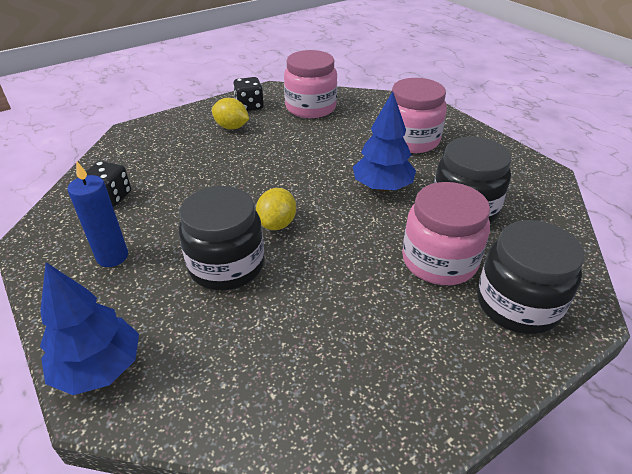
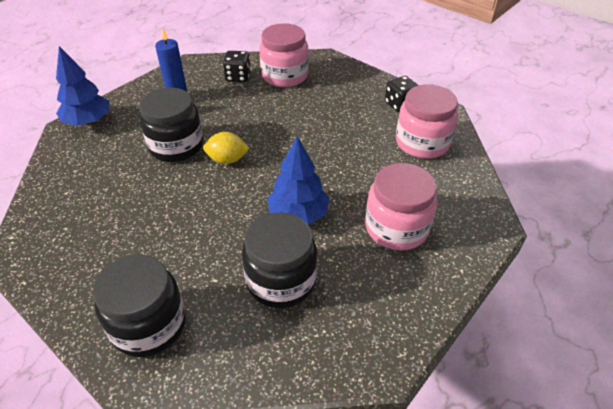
camera: 75 degrees right, 5 degrees up
(231, 127) = (357, 104): yellow lemon -> none
(439, 261) = (198, 265): pink jar -> pink jar (284, 76)

